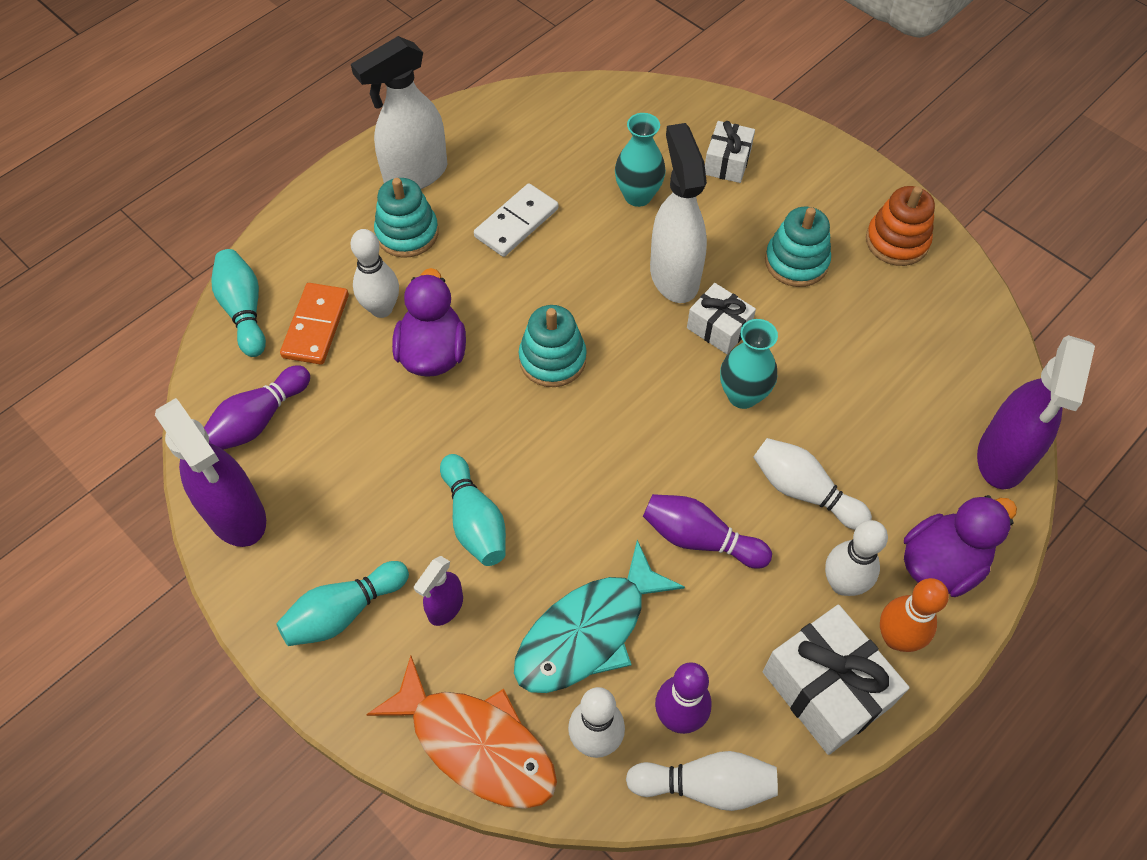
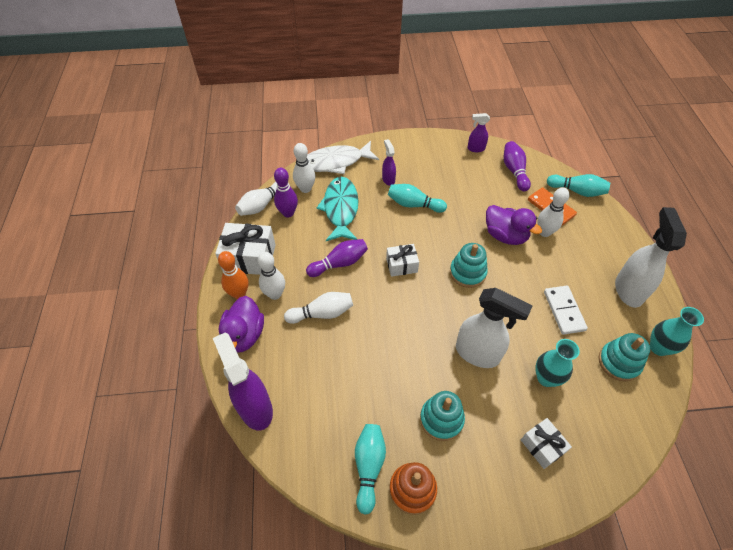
camera: 130 degrees right, 5 degrees down
(236, 516) = (475, 148): purple spray bottle -> purple spray bottle, size x0.52
(344, 612) = (412, 156): turquoise bowling pin -> turquoise bowling pin (369, 467)
(407, 233) = (587, 265): turquoise stacking toy -> turquoise stacking toy (619, 362)
(476, 744) = (336, 162): orange fish -> white fish
(718, 328) = (430, 348): white gift -> white gift (401, 265)
(742, 395) = (386, 328): turquoise vase -> turquoise vase (658, 347)

